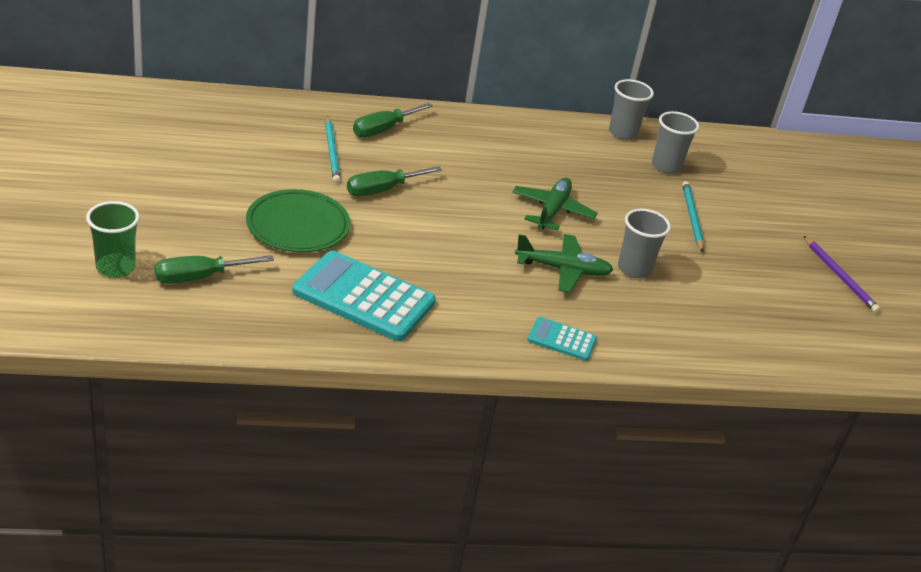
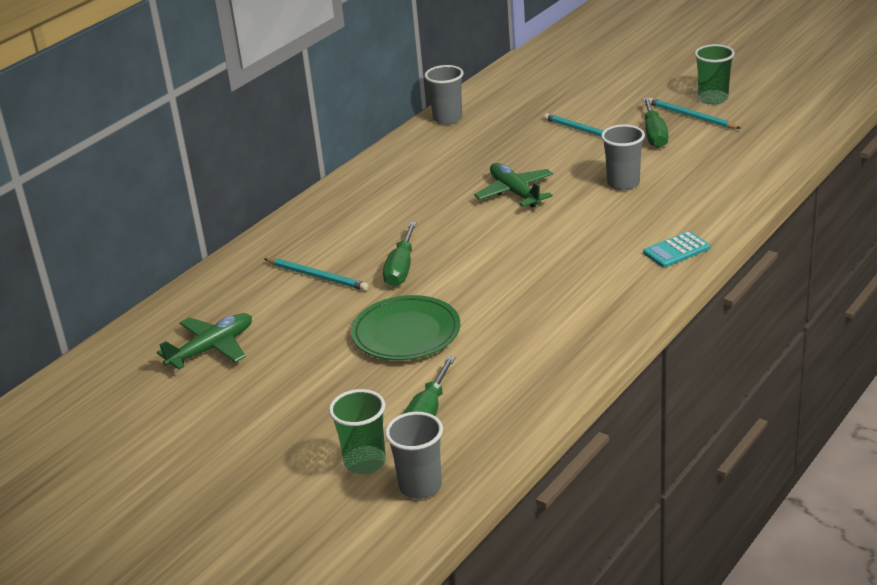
camera: 40 degrees left, 5 degrees down
(364, 297) = (537, 330): turquoise calculator -> none
(383, 129) = (314, 237): green screwdriver -> green screwdriver (654, 134)
(563, 270) = (594, 217): green plane -> green plane (212, 348)
(666, 166) = (511, 116): grey cup -> grey cup (420, 486)
(792, 273) = (691, 116): none -> turquoise pencil
(840, 277) = (713, 98): purple pencil -> green cup

